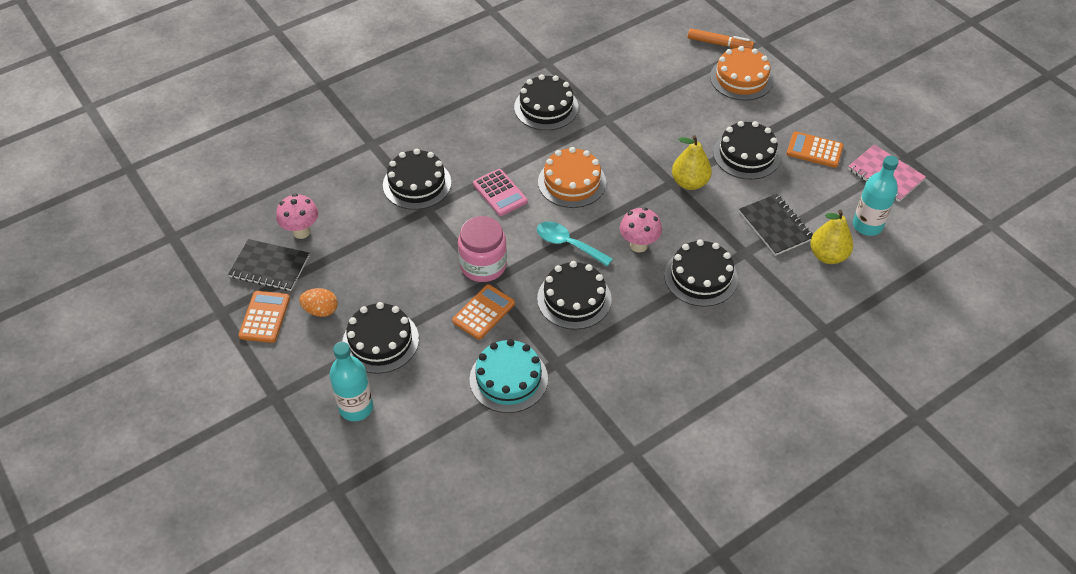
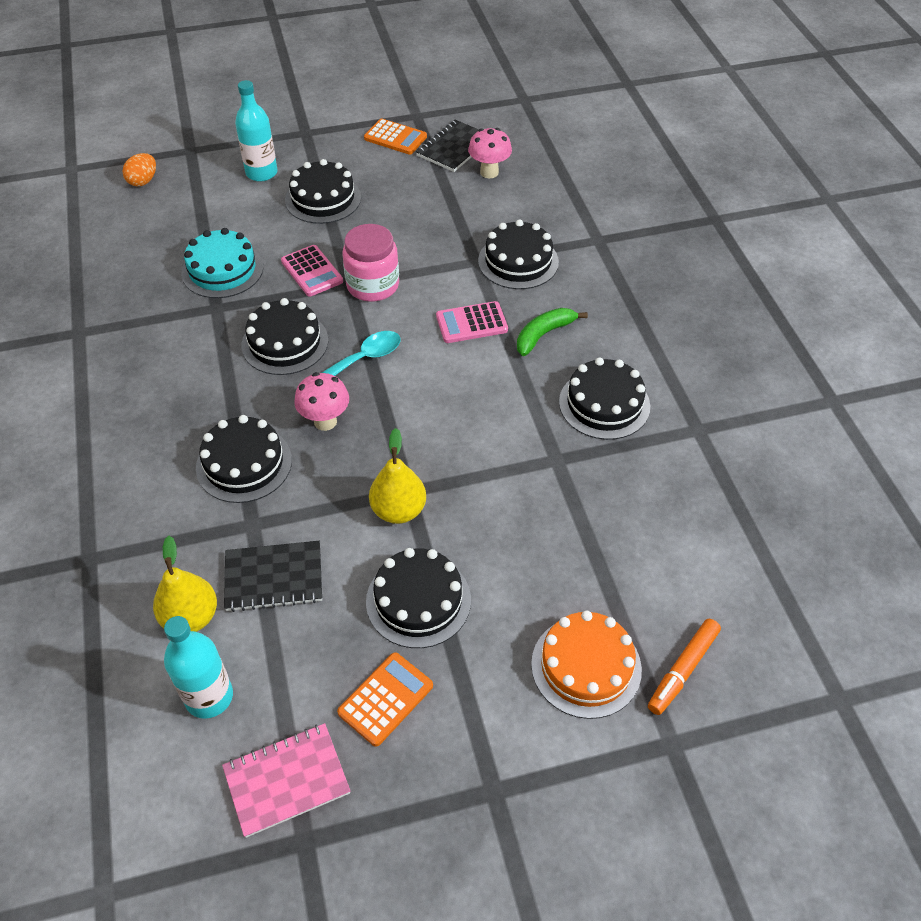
camera: 110 degrees right, 0 degrees up
(321, 310) = (382, 170): orange egg -> orange egg (143, 181)
(483, 312) = (312, 271): orange calculator -> pink calculator
(494, 151) = (544, 335): none -> green banana
(572, 182) = (458, 391): orange cake -> none

